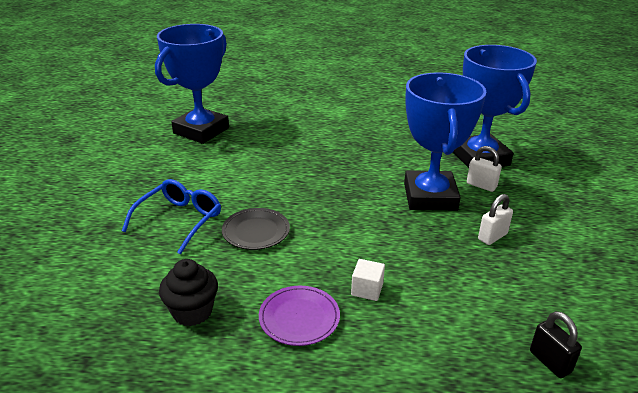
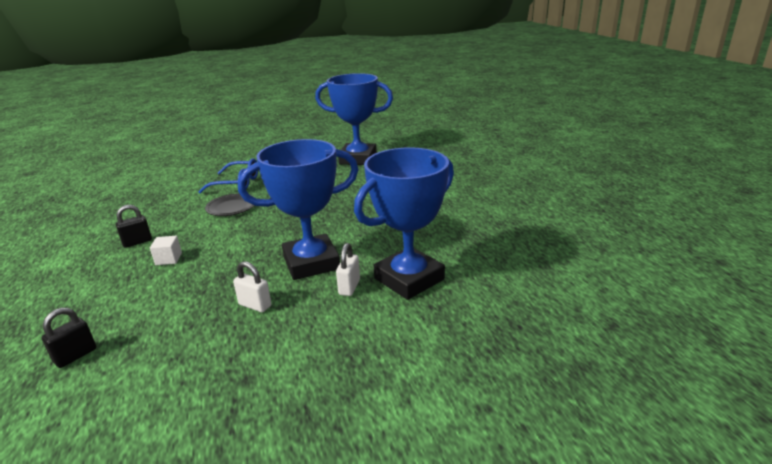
camera: 70 degrees right, 5 degrees down
(192, 312) = (144, 211): black cupcake -> none
(299, 318) = (137, 242): purple plate -> black padlock

